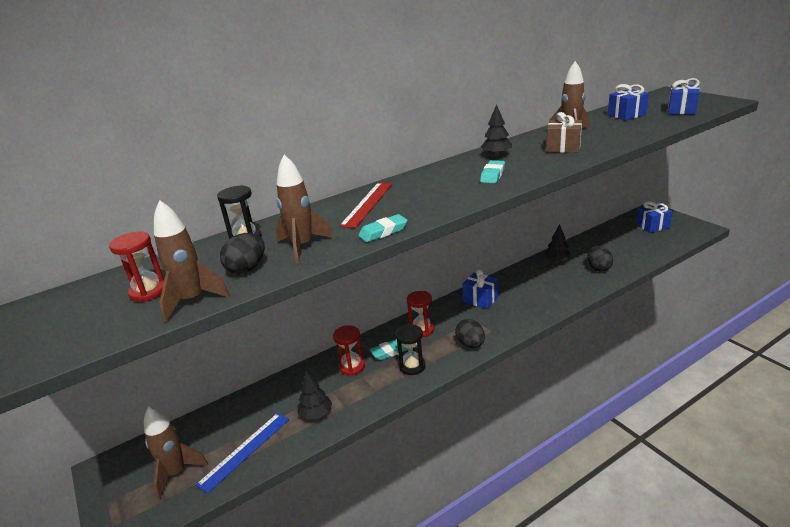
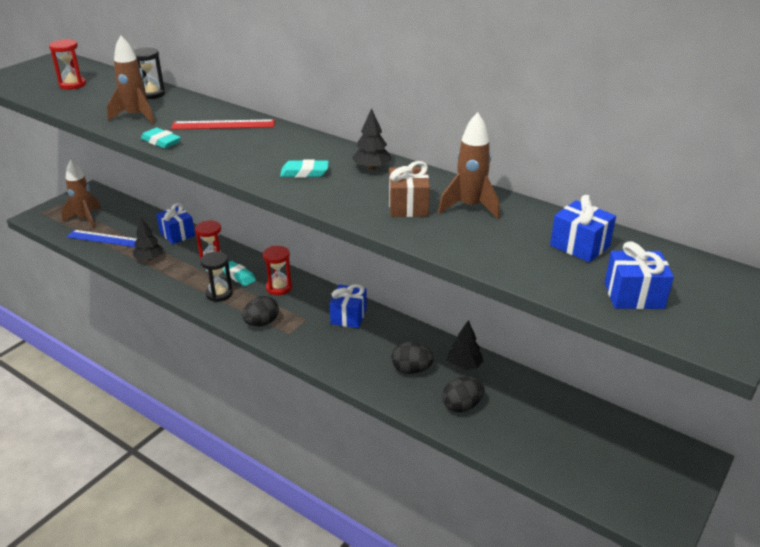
camera: 65 degrees right, 5 degrees up
(192, 300) = (57, 100): brown rocket -> none
(247, 268) = (101, 106): black egg -> black egg (411, 370)
(652, 226) = (630, 460): blue gift -> blue gift (177, 234)

